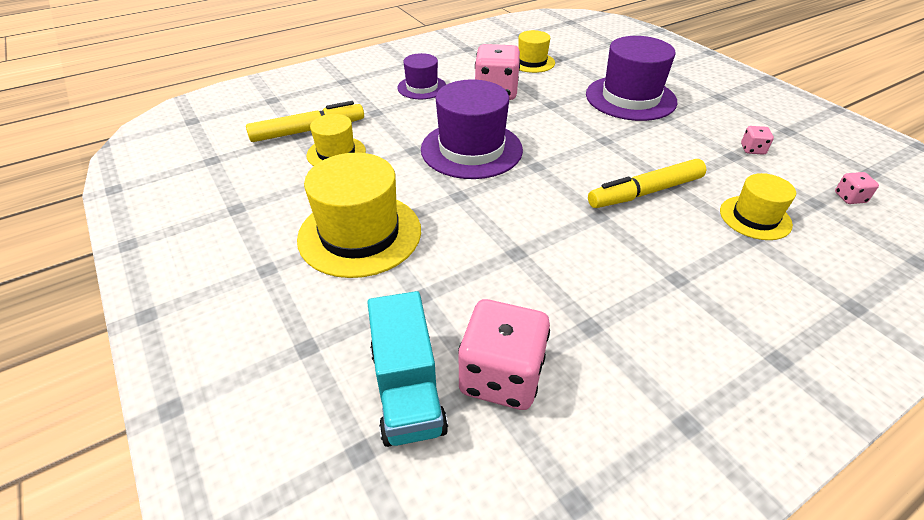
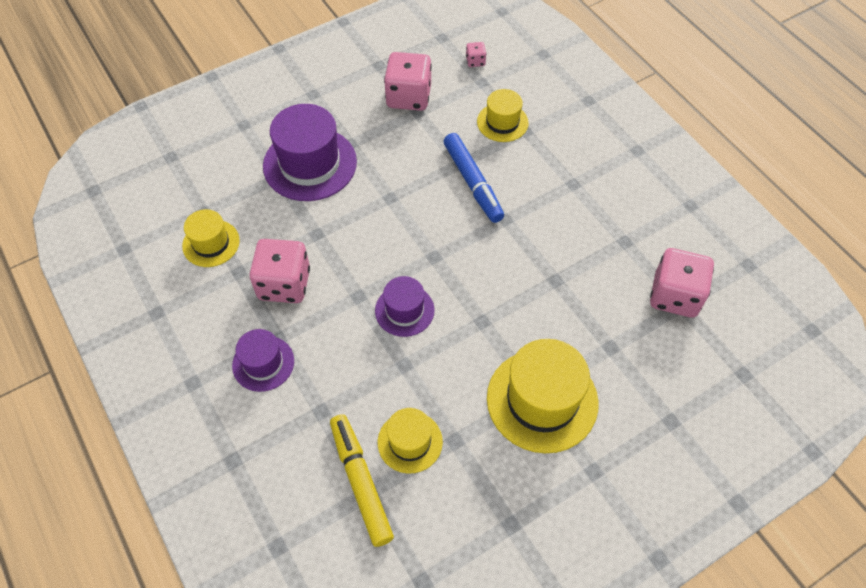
camera: 90 degrees left, 15 degrees up
(407, 389) = (695, 350): turquoise truck -> none
(471, 149) = (404, 310): purple hat -> purple hat, size x0.57
(645, 192) = (473, 183): yellow marker -> blue marker
(752, 149) = (408, 97): pink dice -> pink dice, size x2.24

